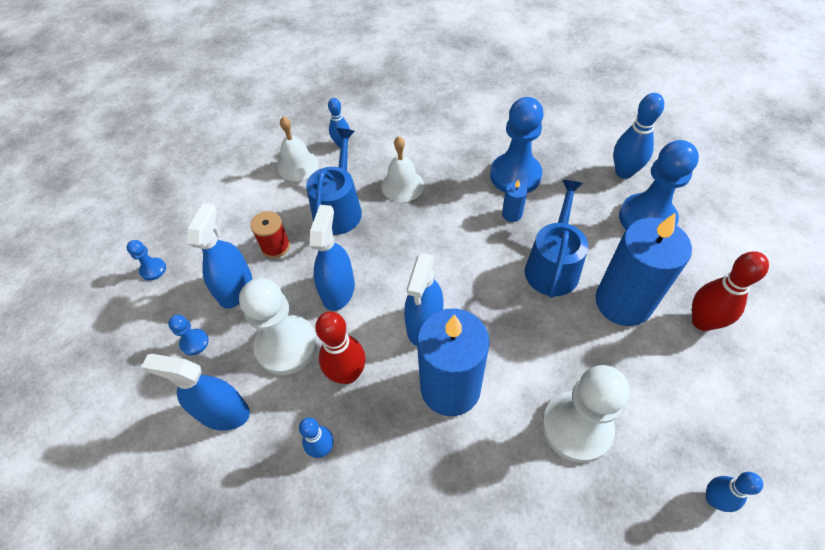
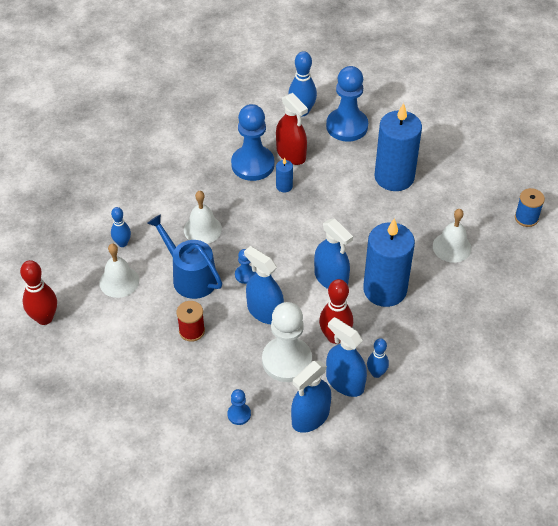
camera: 60 degrees left, 5 degrees down
(153, 270) = (144, 419): blue pawn -> blue pawn (245, 275)
(235, 288) = (210, 371): blue spray bottle -> blue spray bottle (345, 382)
(553, 266) = (342, 192): blue watering can -> none
(559, 196) = (291, 154): none -> red spray bottle
(576, 427) = (452, 247): white pawn -> white bell
(702, 322) = (433, 153): red bowling pin -> red bowling pin (44, 318)
(713, 499) = (526, 218): blue bowling pin -> blue spool

